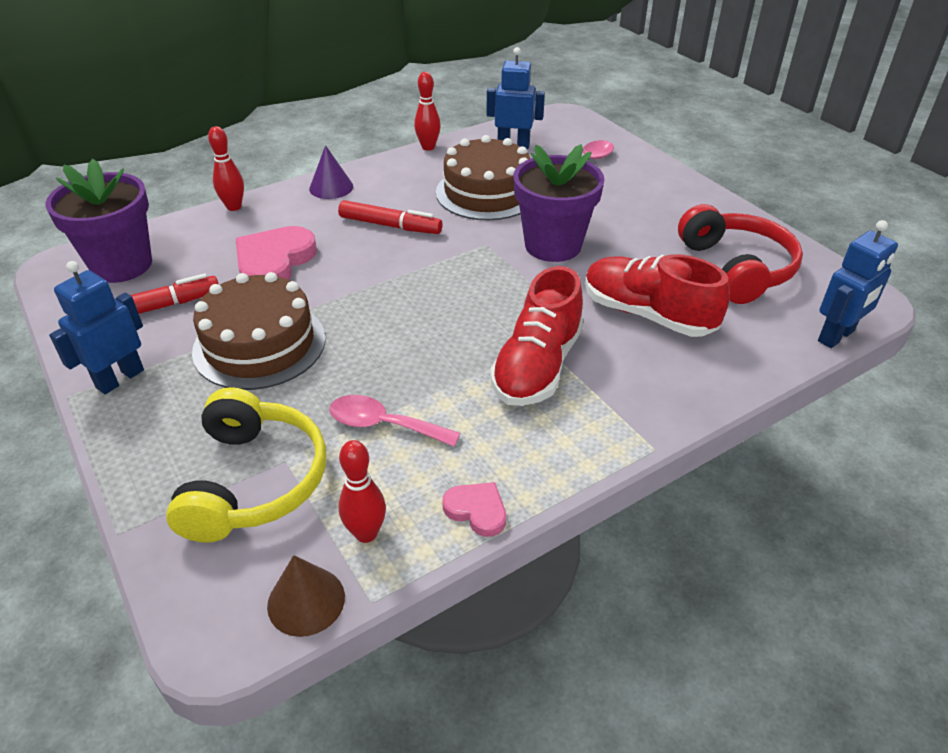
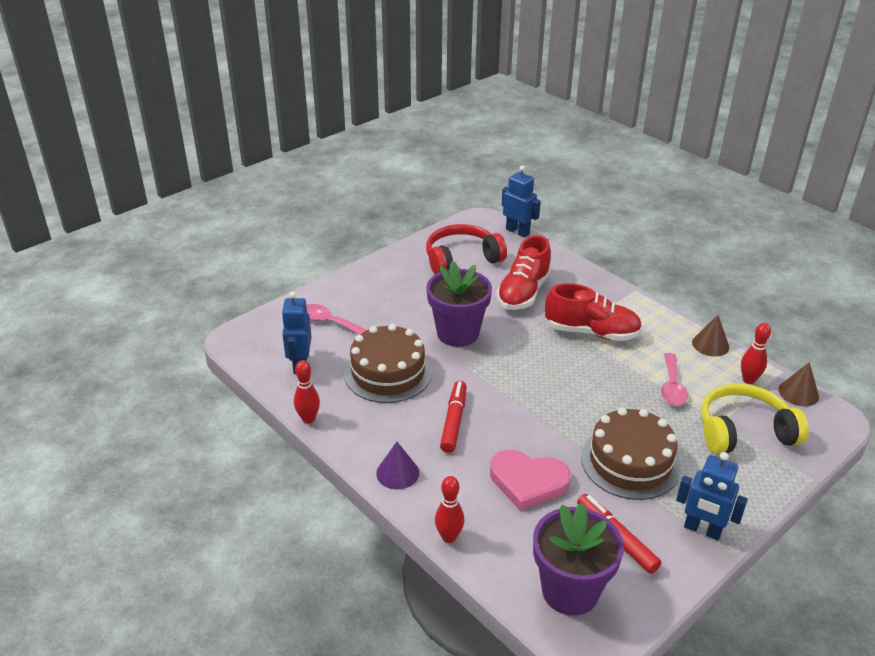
camera: 100 degrees left, 5 degrees down
(476, 510) = (710, 344): pink heart -> brown cone

